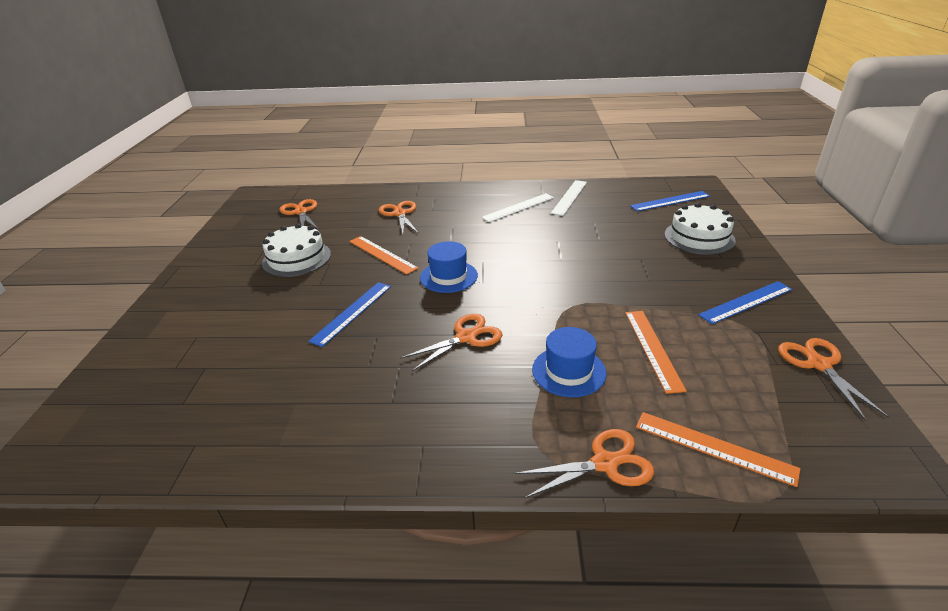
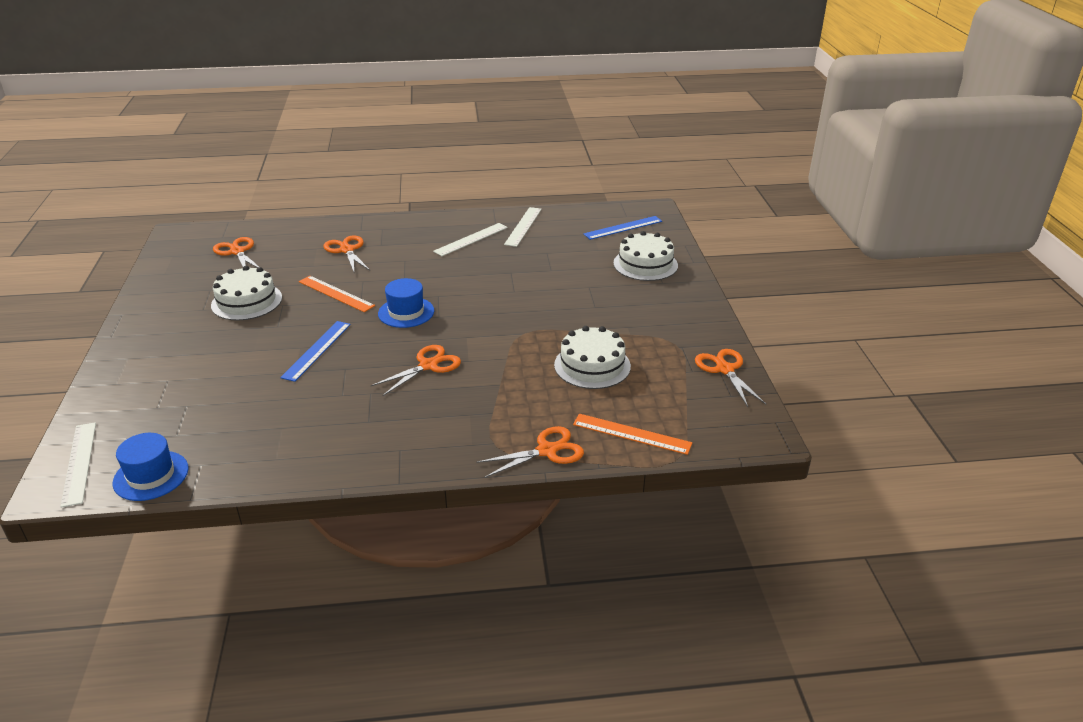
camera: 10 degrees left, 0 degrees up
(70, 430) = (79, 463): none -> white ruler
(568, 371) = (520, 387): blue hat -> blue hat (151, 475)
(653, 349) = (592, 365): orange ruler -> white cake
(746, 302) = (677, 322): blue ruler -> none

